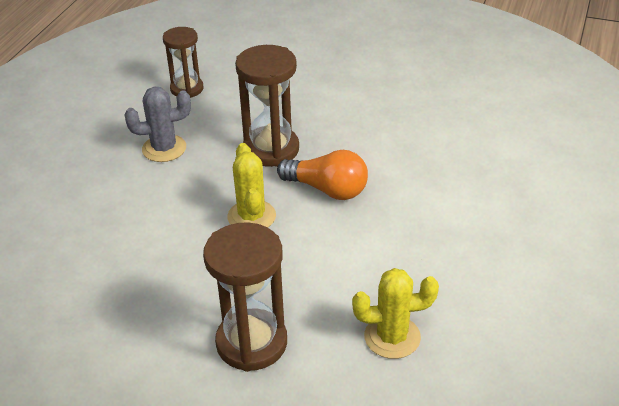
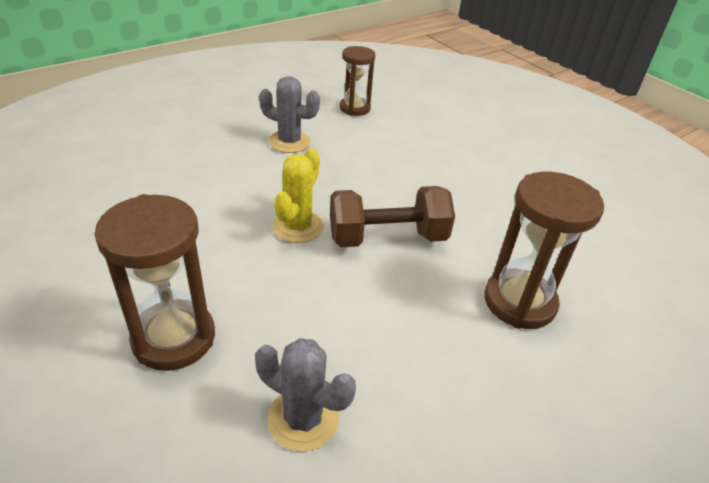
camera: 30 degrees right, 0 degrees up
(271, 149) = (373, 181): brown hourglass -> brown hourglass (519, 302)
(327, 189) = (387, 238): orange light bulb -> brown dumbbell
(392, 337) = (303, 419): yellow cactus -> grey cactus

